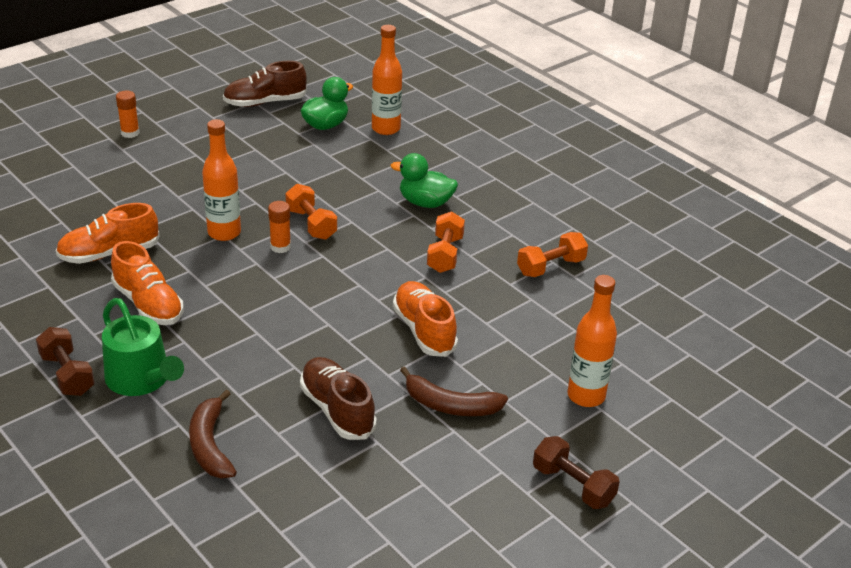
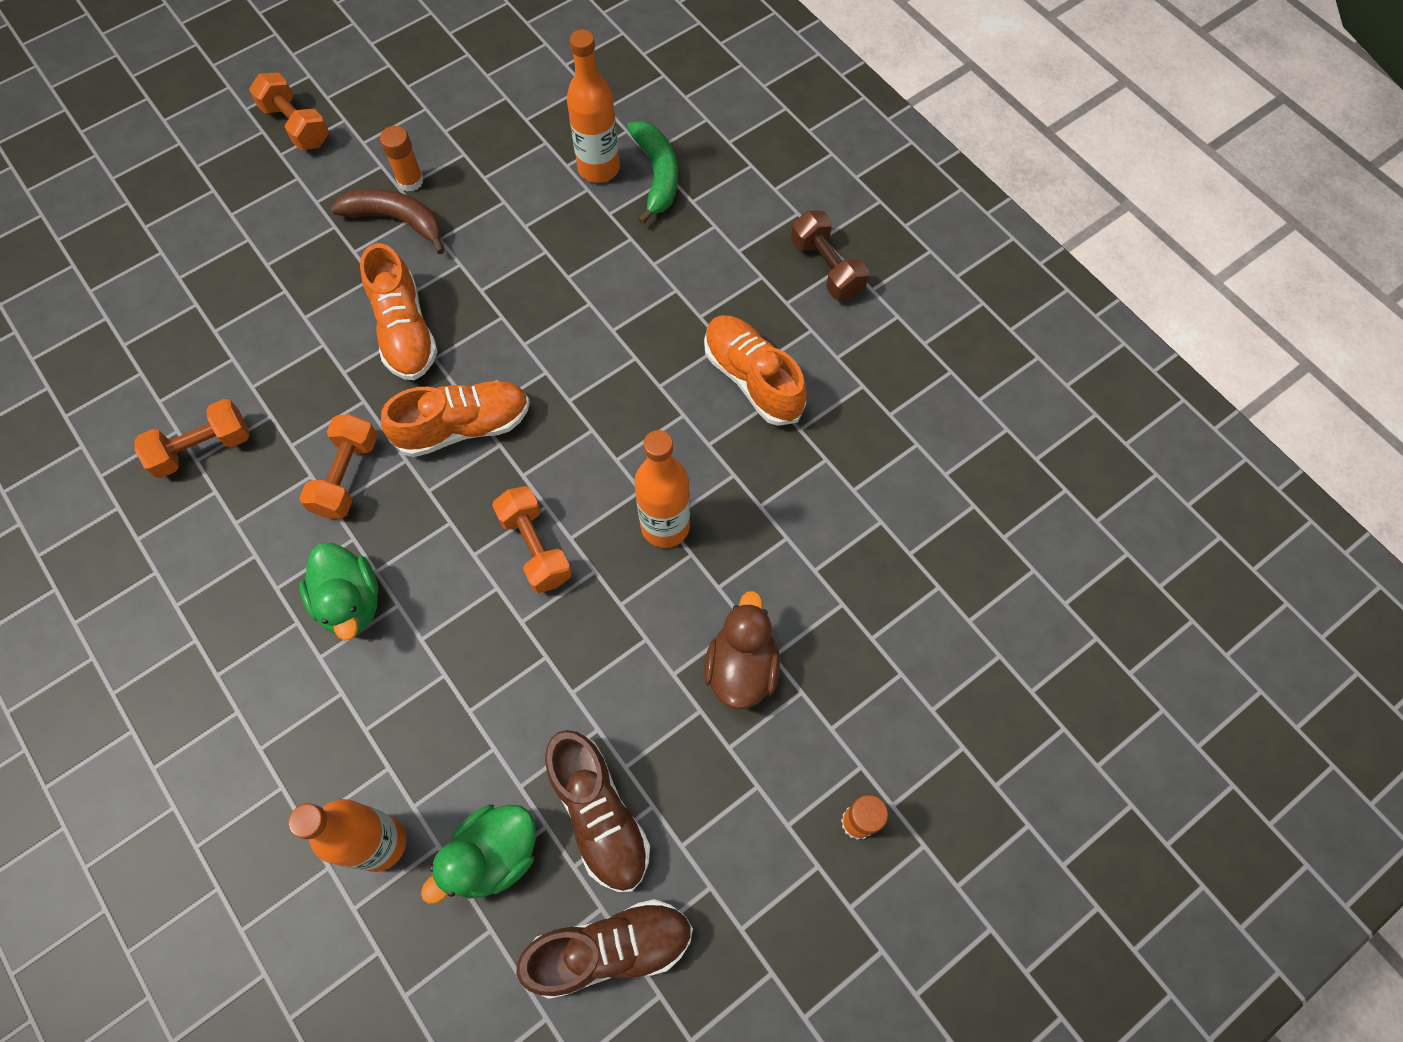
camera: 175 degrees left, 30 degrees up
(109, 254) = (823, 479): orange shoe -> orange shoe (464, 427)
(141, 379) = (741, 260): green watering can -> none
(183, 179) = (741, 668): none -> brown duck
(210, 445) = (657, 175): brown banana -> green banana
(280, 247) = (582, 493): orange glue stick -> orange glue stick (410, 181)
(337, 410) = (522, 216): brown shoe -> brown shoe (599, 815)
(425, 203) = (350, 602): green duck -> green duck turned 45 degrees clockwise
(573, 485) = (296, 125): brown dumbbell -> orange dumbbell
(586, 396) = (240, 231): orange bottle -> orange bottle (599, 168)

